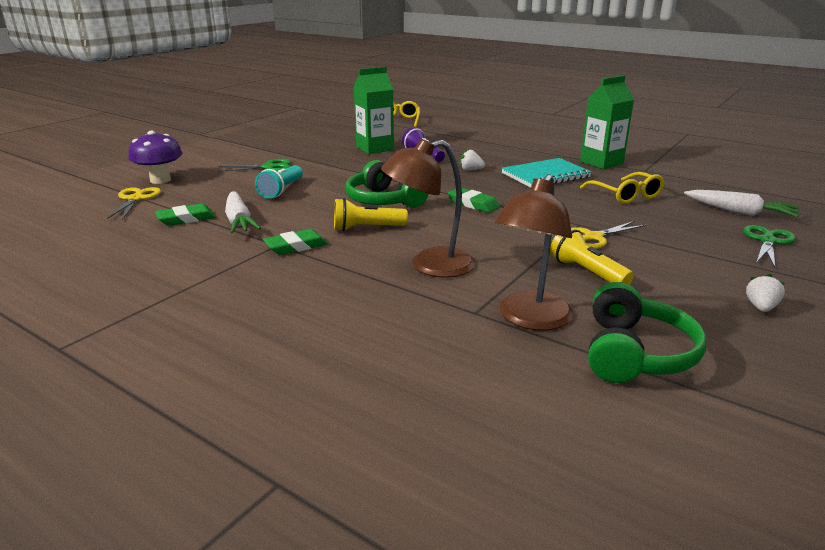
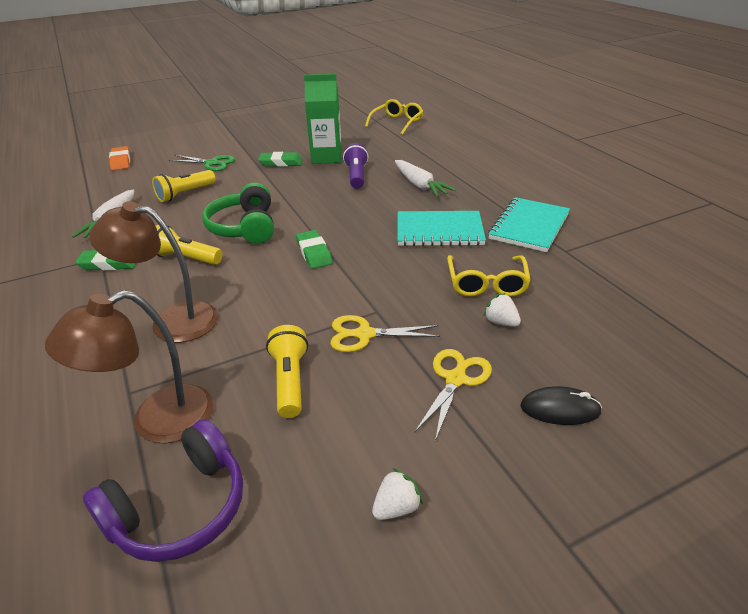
camera: 30 degrees right, 10 degrees up
(136, 198) = (80, 178): yellow scissors -> yellow scissors (456, 378)
(160, 180) = (121, 161): purple mushroom -> orange eraser
(186, 219) = (82, 210): green eraser -> green eraser (281, 163)
(281, 190) = (185, 194): turquoise flashlight -> yellow flashlight
(470, 170) = (374, 206): white strawberry -> white strawberry (501, 322)
(601, 163) = (529, 226): green carton -> turquoise notebook
(635, 353) = (180, 508): green headphones -> purple headphones
(739, 212) = (592, 350): white carrot -> white carrot (420, 185)
(767, 241) = (560, 409): green scissors -> black mouse

